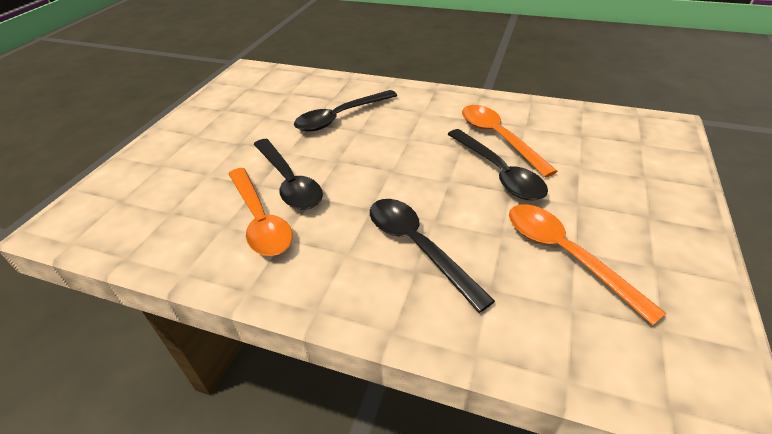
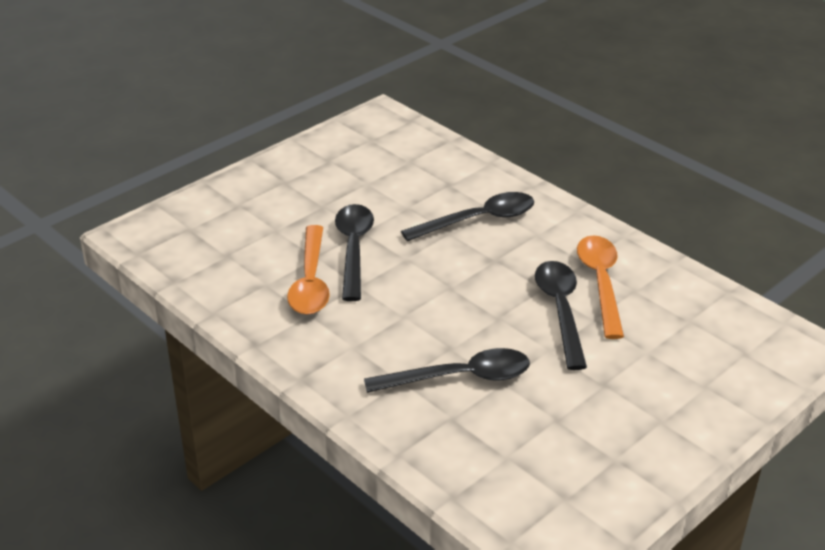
camera: 155 degrees left, 5 degrees down
(418, 247) = (478, 220): black spoon -> black spoon turned 105 degrees counterclockwise
(566, 255) = (377, 182): orange spoon -> none

